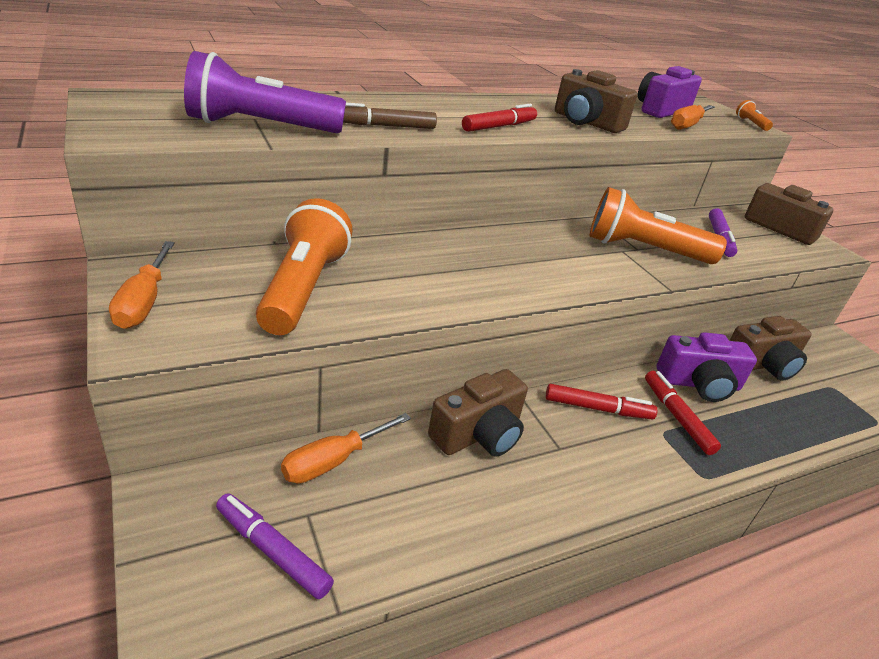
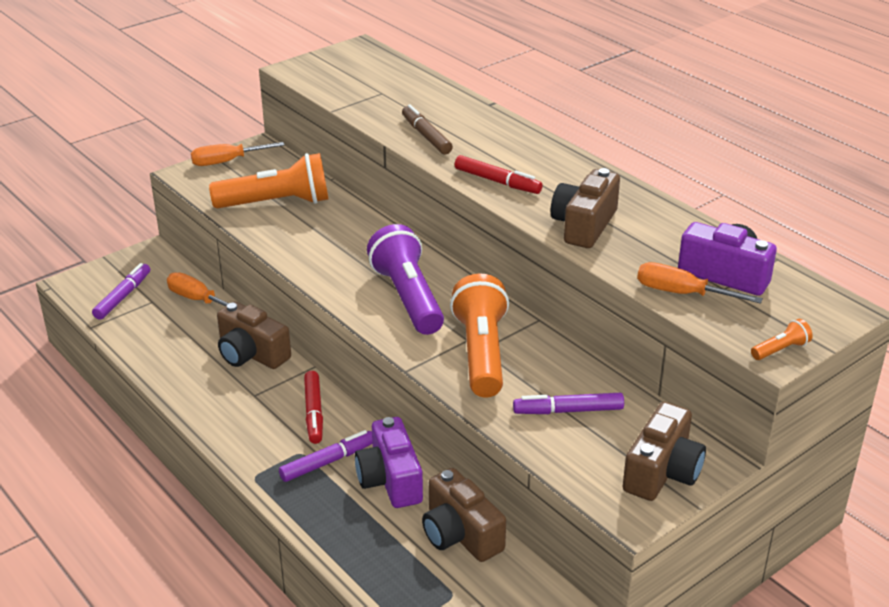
camera: 80 degrees right, 0 degrees up
(261, 127) = (365, 99): purple flashlight -> purple flashlight (407, 297)
(676, 417) = (328, 462): red marker -> purple marker

